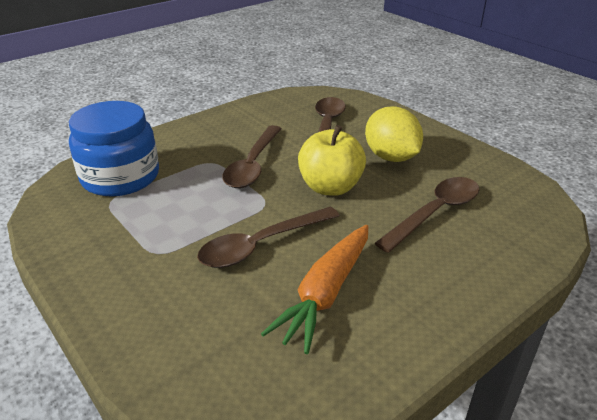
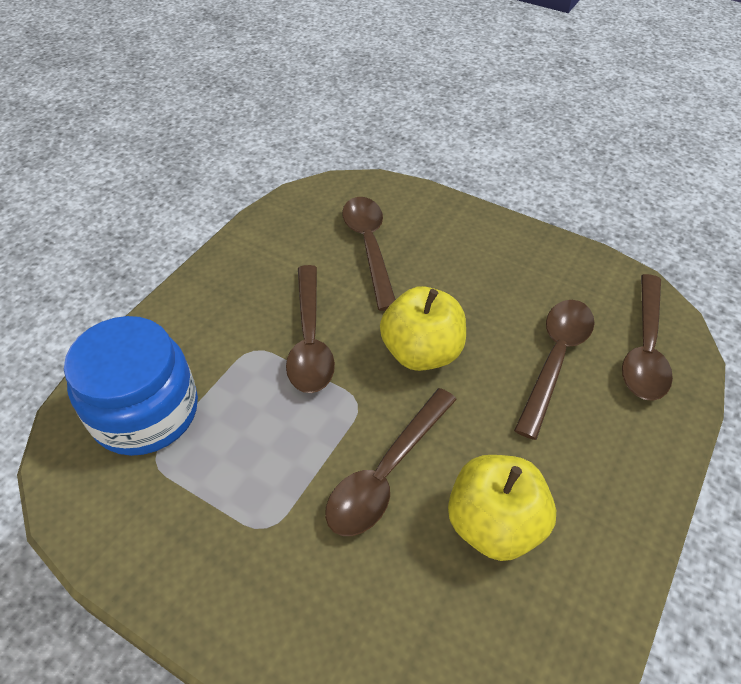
camera: 20 degrees left, 15 degrees up
(325, 294) = (494, 524): orange carrot -> yellow apple
(391, 157) = (468, 281): yellow lemon -> none
(517, 222) = (644, 348): none -> brown spoon

